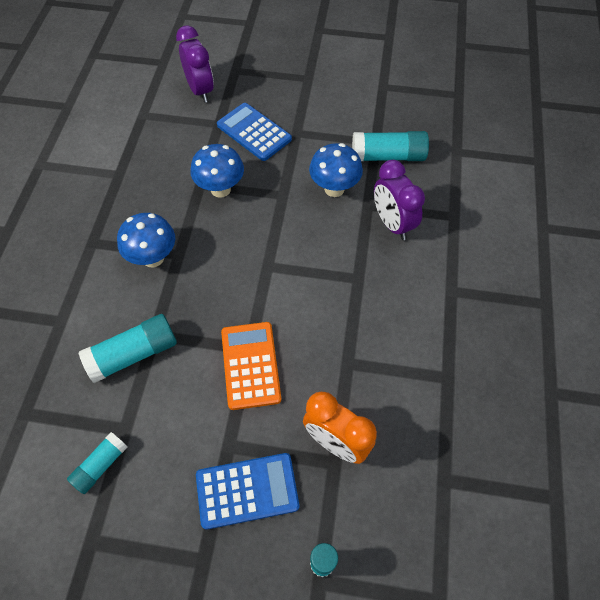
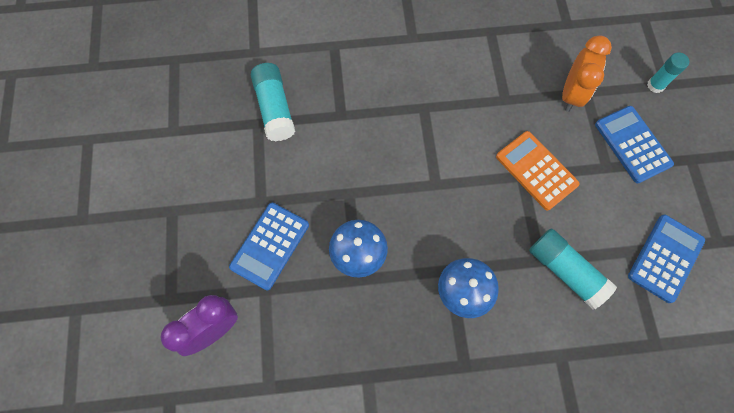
camera: 105 degrees left, 10 degrees up
(101, 465) = (665, 258): turquoise glue stick -> blue calculator
(250, 365) = (536, 170): orange calculator -> orange calculator turned 75 degrees clockwise
(334, 189) = (329, 148): blue mushroom -> none
(392, 224) = (356, 91): purple clock -> none

